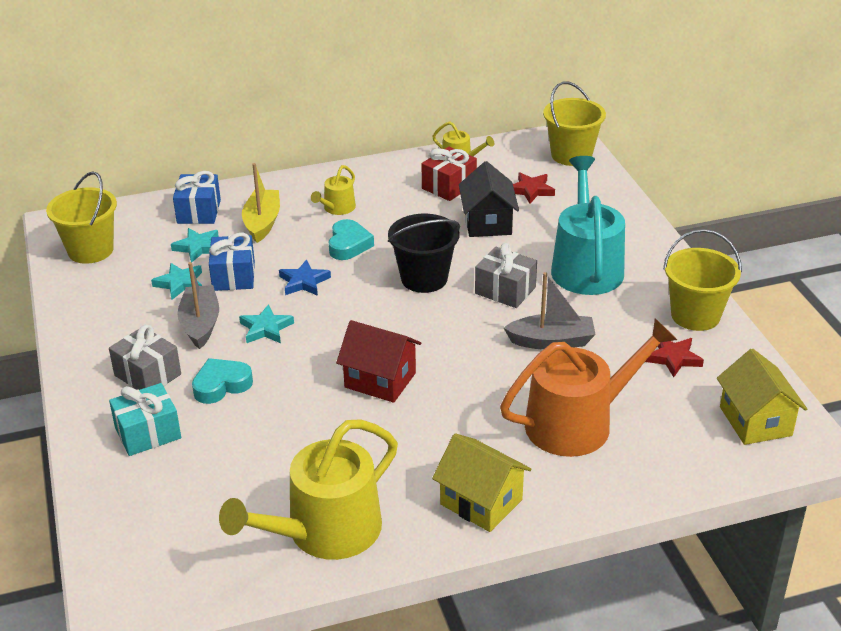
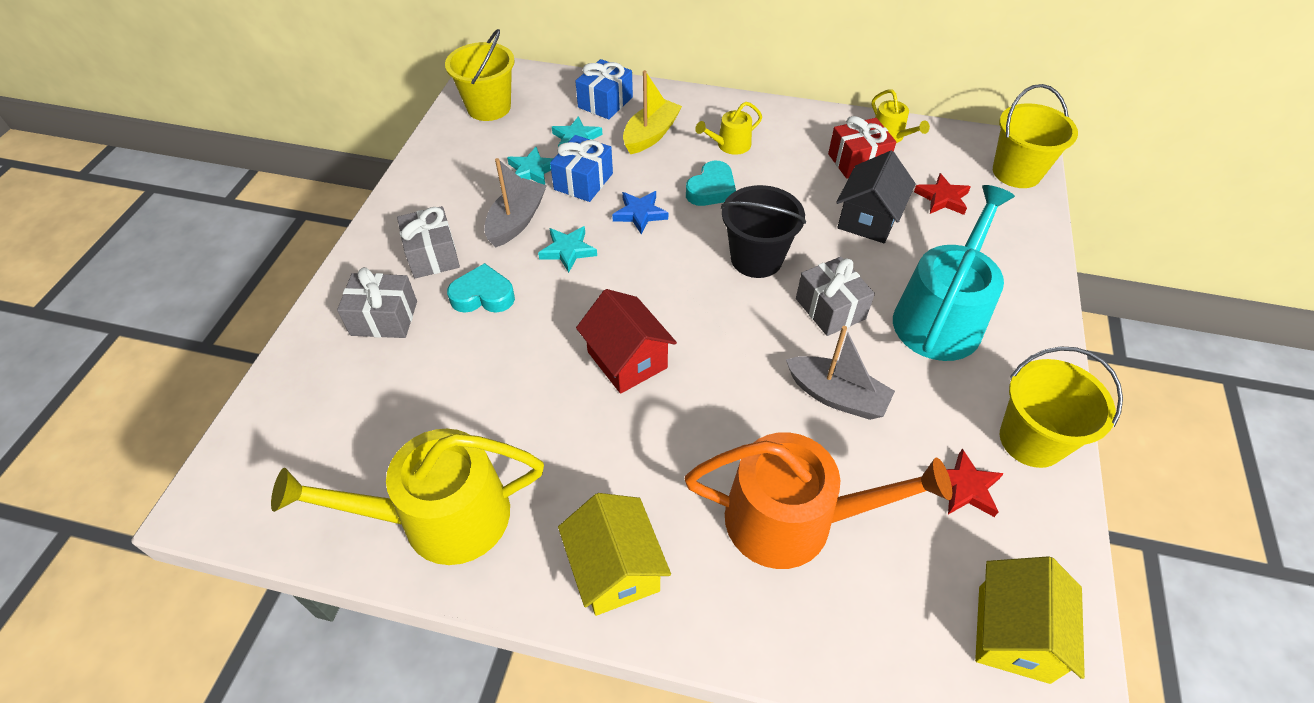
camera: 30 degrees right, 15 degrees up
(148, 433) = (384, 318): turquoise gift -> grey gift

